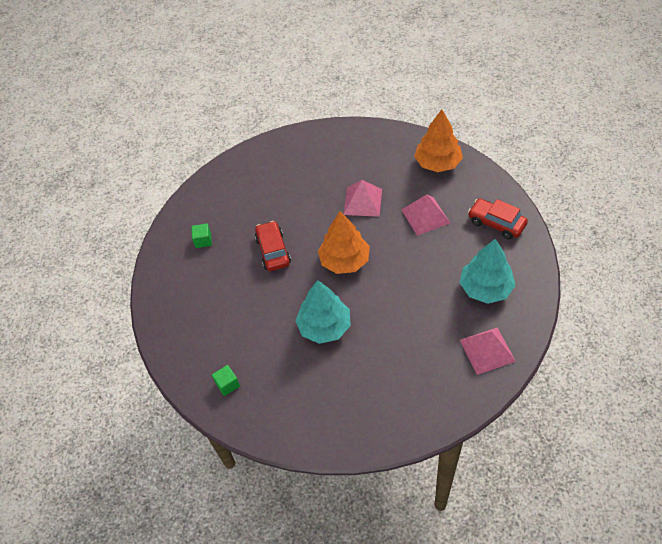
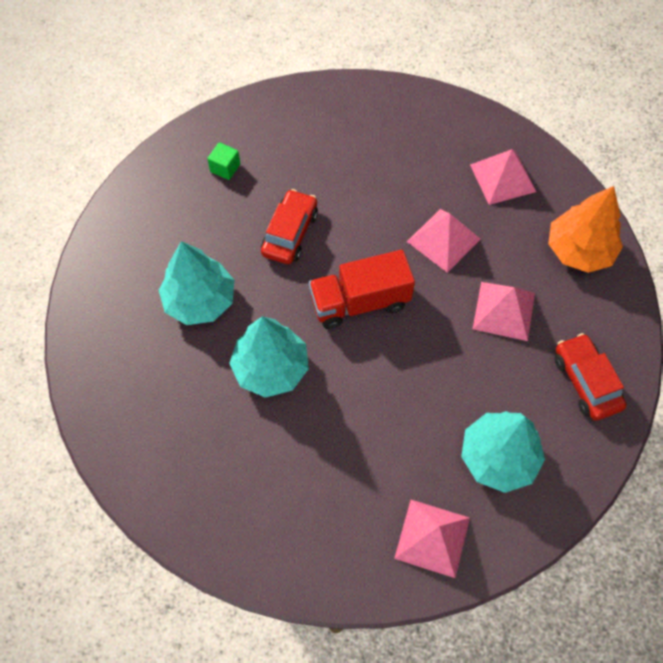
camera: 30 degrees right, 10 degrees up
(227, 384) = (115, 361): green cube -> none
(250, 319) = (200, 300): none -> turquoise tree
(344, 261) = (360, 302): orange tree -> red truck
(367, 152) = (502, 178): none -> pink pyramid

